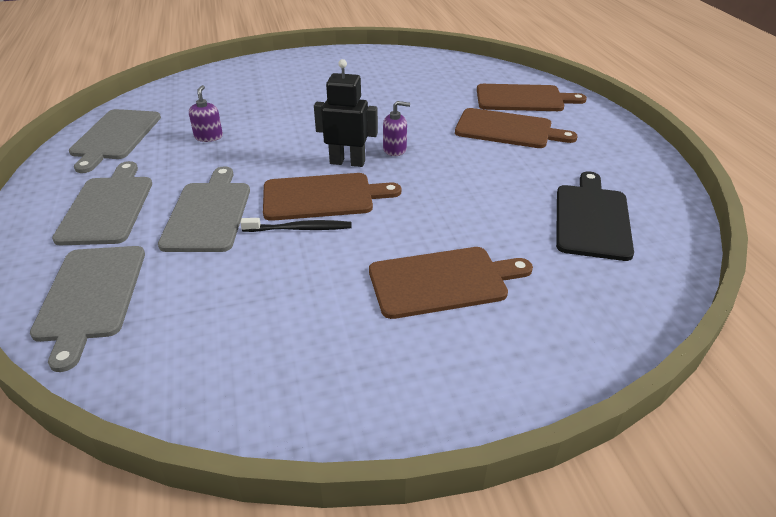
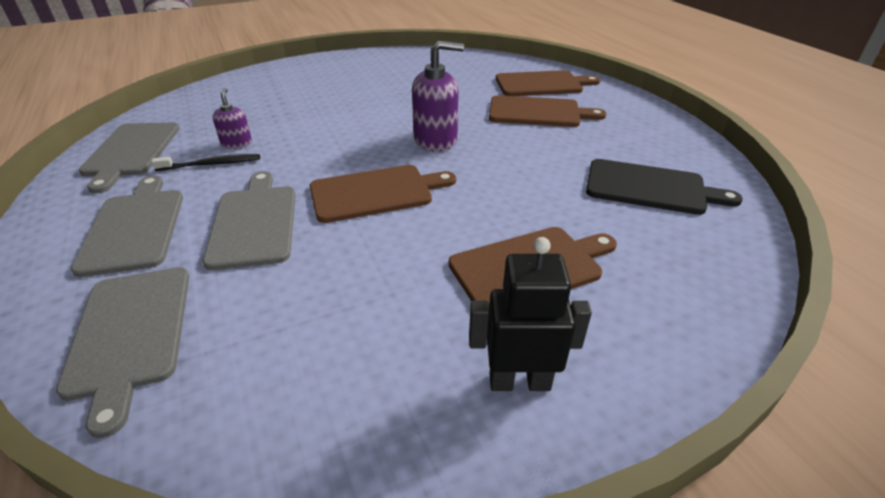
camera: 10 degrees left, 0 degrees up
(300, 229) = (360, 228): black toothbrush -> black toothbrush (211, 164)
(347, 162) = (391, 156): black robot -> black robot (519, 381)
(395, 149) = (435, 140): purple soap dispenser -> purple soap dispenser, size x1.81
(591, 218) = (650, 187): black cutting board -> black cutting board turned 105 degrees clockwise

